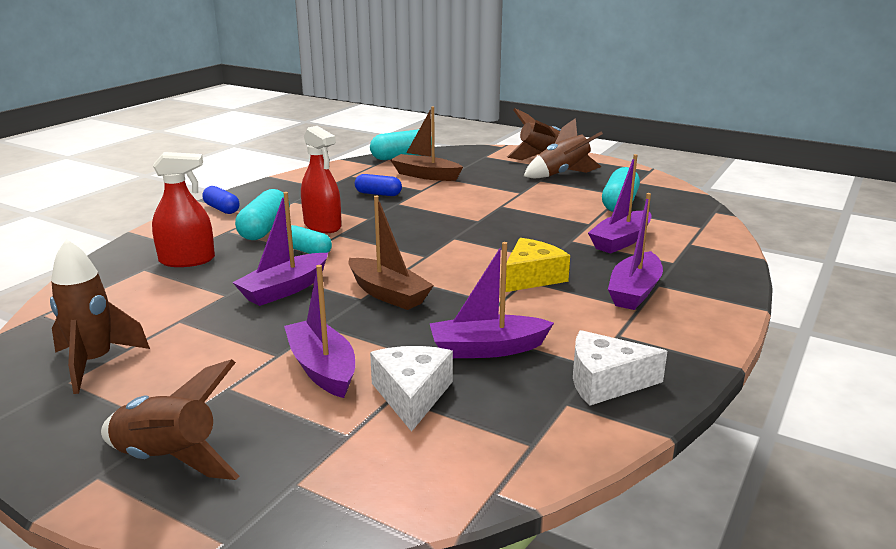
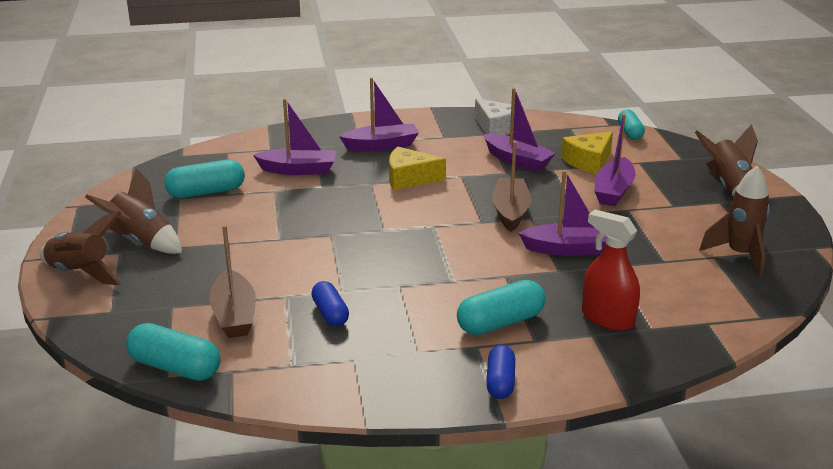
camera: 130 degrees left, 5 degrees up
(307, 251) = (504, 275): turquoise capsule -> turquoise capsule (630, 132)
(322, 226) = (449, 298): red spray bottle -> none
(412, 395) = (588, 161): white cheese -> yellow cheese

